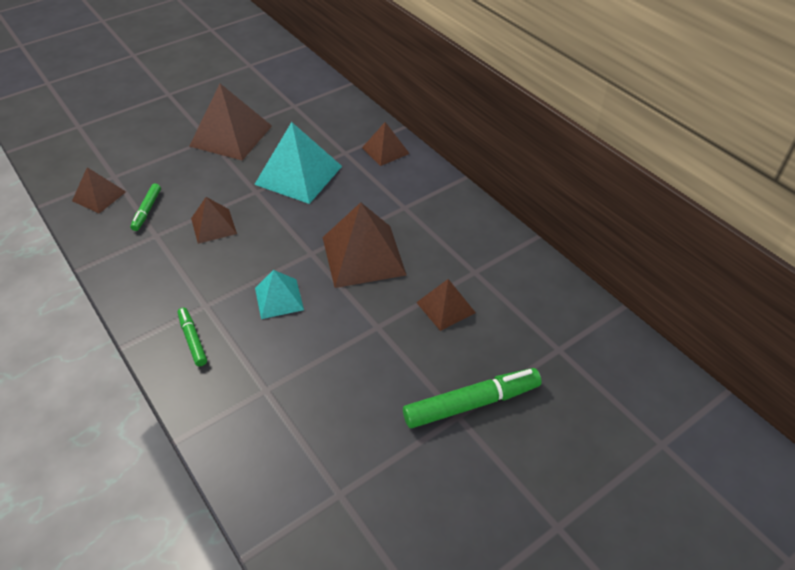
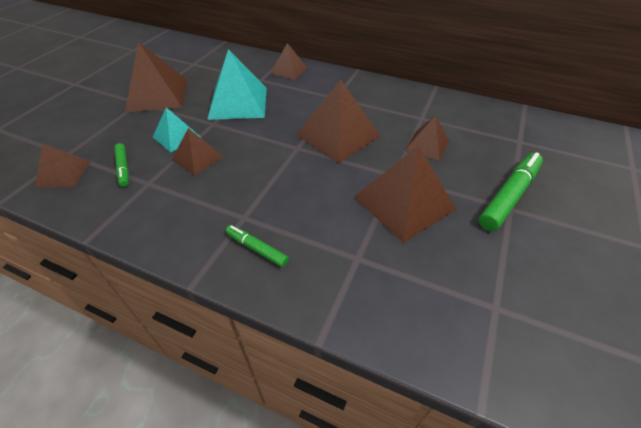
camera: 30 degrees left, 0 degrees up
(279, 298) = (302, 187): turquoise pyramid -> turquoise pyramid (176, 137)
(357, 359) = (404, 203): none -> brown pyramid

